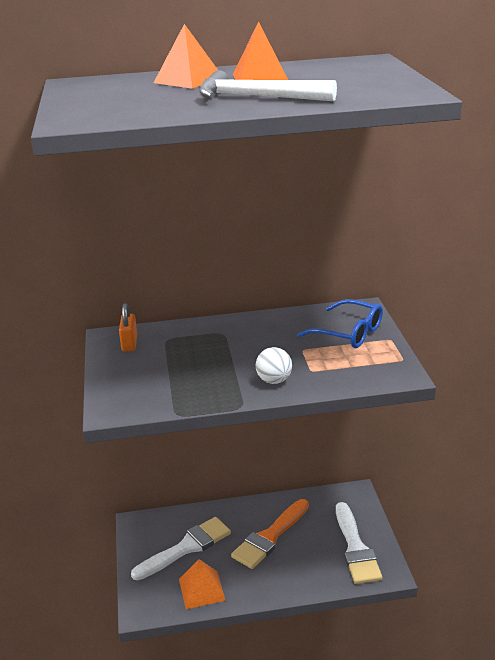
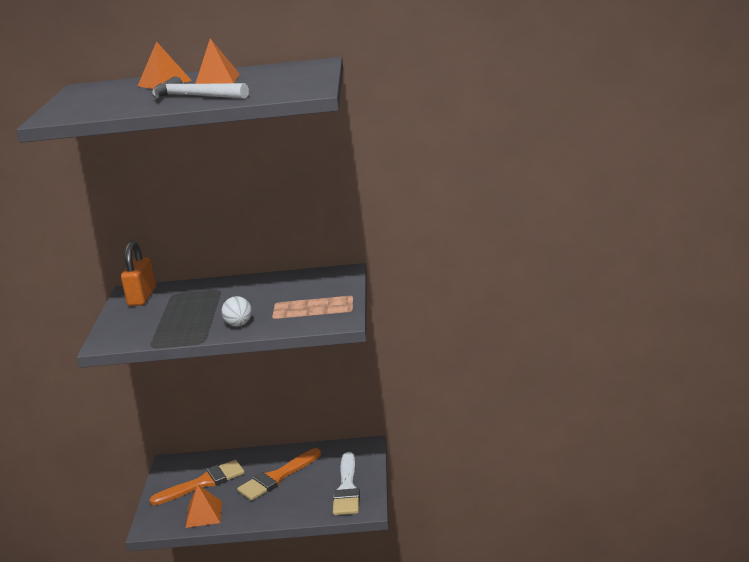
camera: 10 degrees right, 5 degrees down
(129, 343) = (142, 297): orange padlock -> orange padlock, size x1.61
(186, 547) = (203, 483): white brush -> orange brush
(348, 333) = (320, 290): blue glasses -> none

